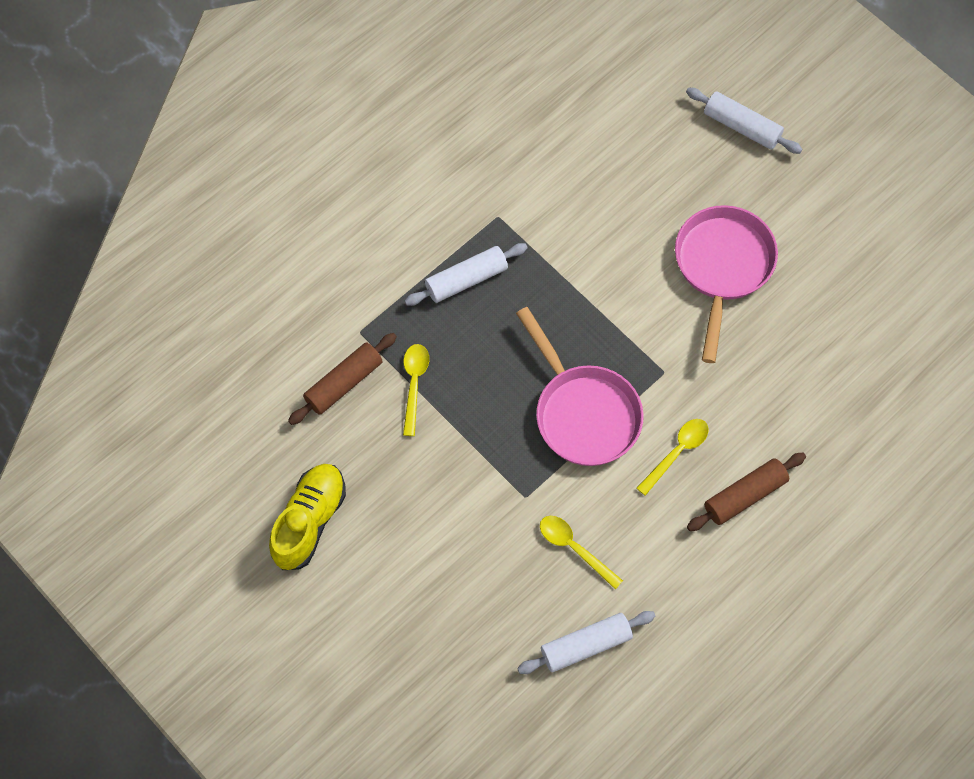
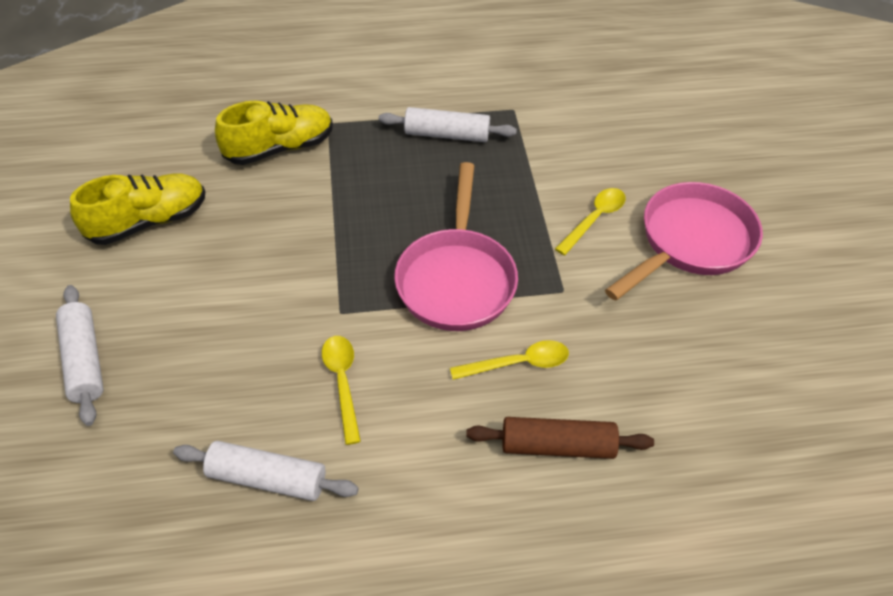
camera: 35 degrees right, 15 degrees down
(344, 383) = (279, 148): brown rolling pin -> yellow shoe
(414, 384) = (333, 178): yellow spoon -> yellow spoon (594, 219)
(741, 127) = (791, 154): white rolling pin -> white rolling pin (84, 360)

